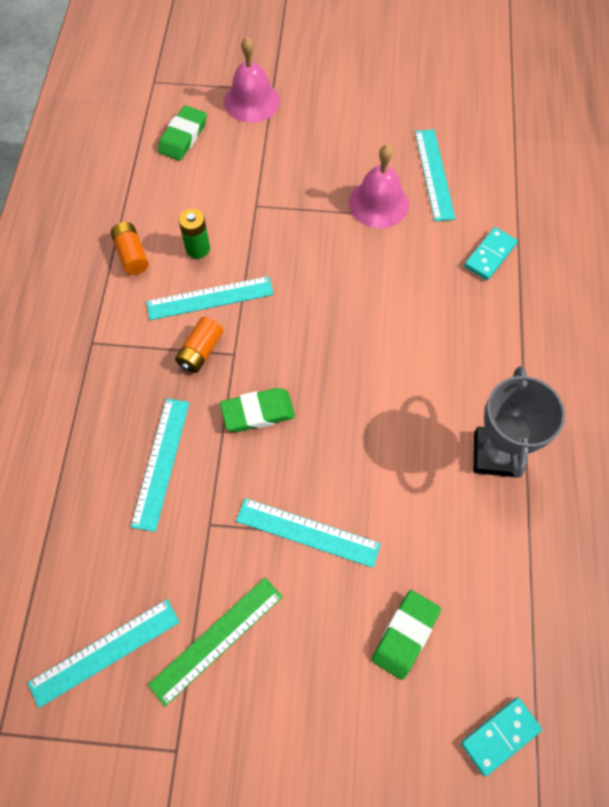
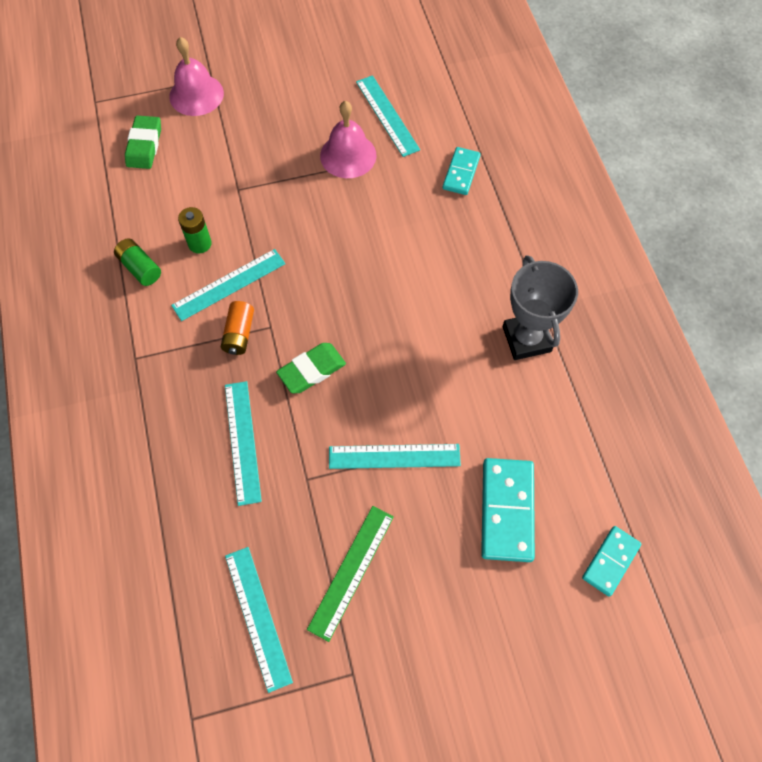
camera: 20 degrees left, 0 degrees up
(105, 652) = (258, 617): turquoise ruler -> turquoise ruler turned 60 degrees counterclockwise
(132, 255) = (140, 268): orange battery -> green battery
(405, 635) = (506, 510): green eraser -> turquoise domino

